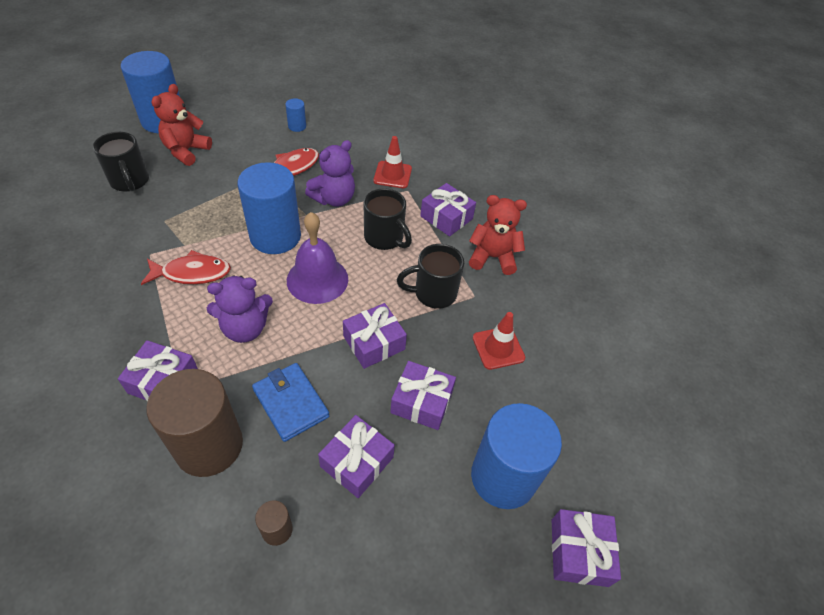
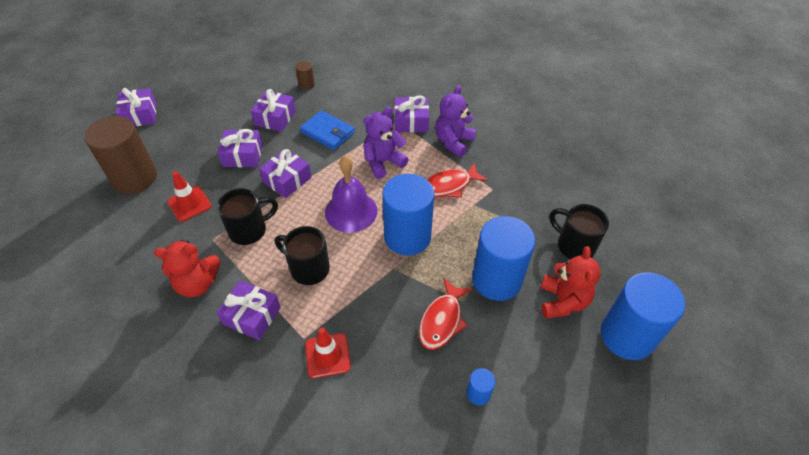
camera: 165 degrees right, 0 degrees up
(209, 445) = (362, 103): brown cylinder -> brown cylinder (135, 178)
(334, 199) = (377, 296): purple teddy bear -> purple teddy bear (453, 142)
(503, 477) = (184, 133): blue cylinder -> blue cylinder (496, 280)

